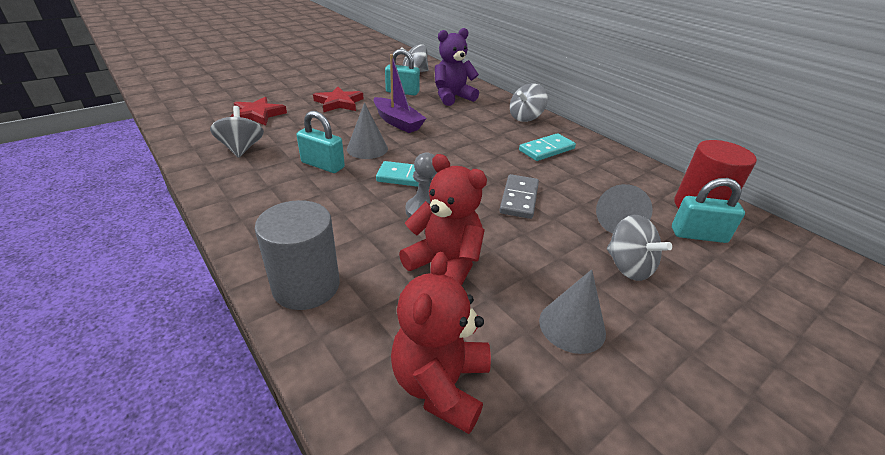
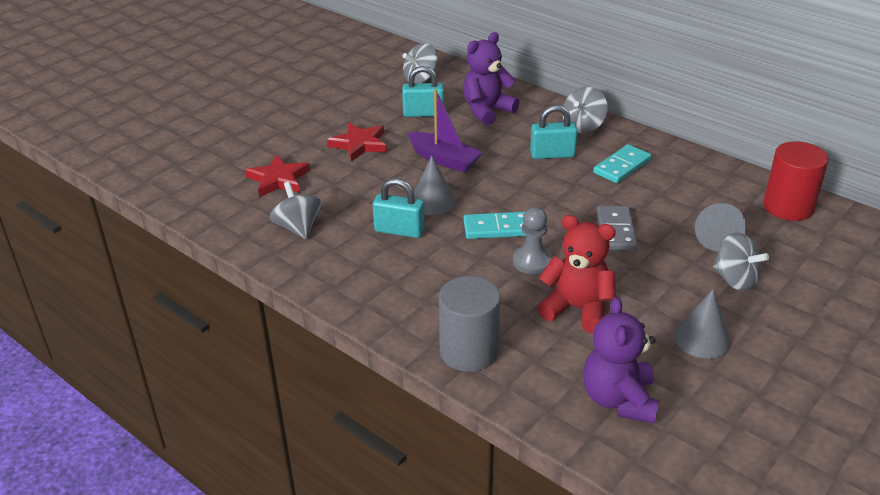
camera: 10 degrees left, 0 degrees up
(440, 384) = (619, 400): red teddy bear -> purple teddy bear
(698, 235) = (790, 237): turquoise padlock -> turquoise padlock (552, 154)

